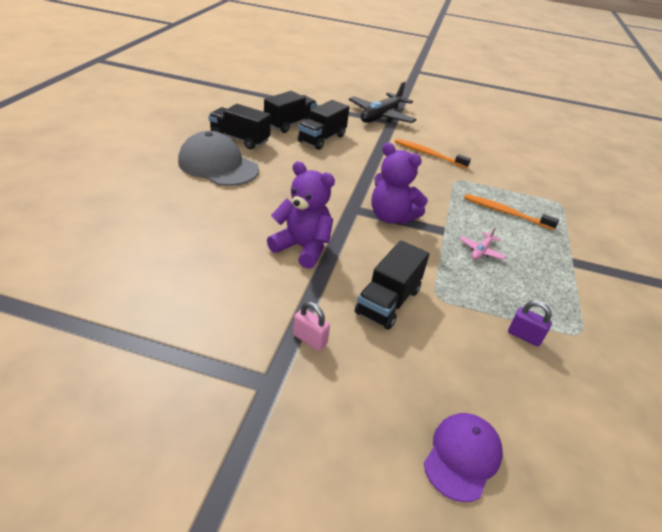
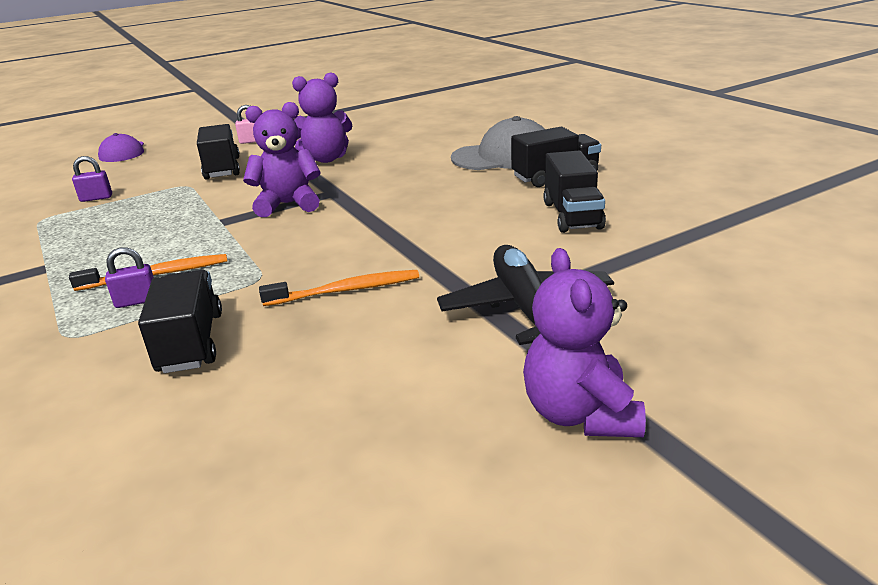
camera: 140 degrees right, 10 degrees down
(322, 139) = (500, 223): black truck -> black truck (191, 342)
(415, 99) = (580, 414): none -> purple teddy bear
(481, 251) = (166, 226): pink plane -> none
(522, 202) = (137, 301): none -> purple padlock

